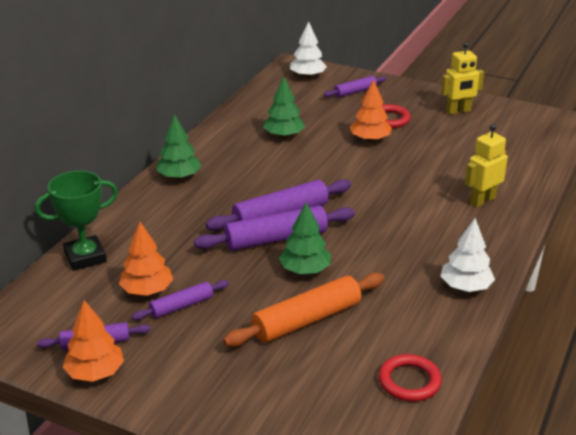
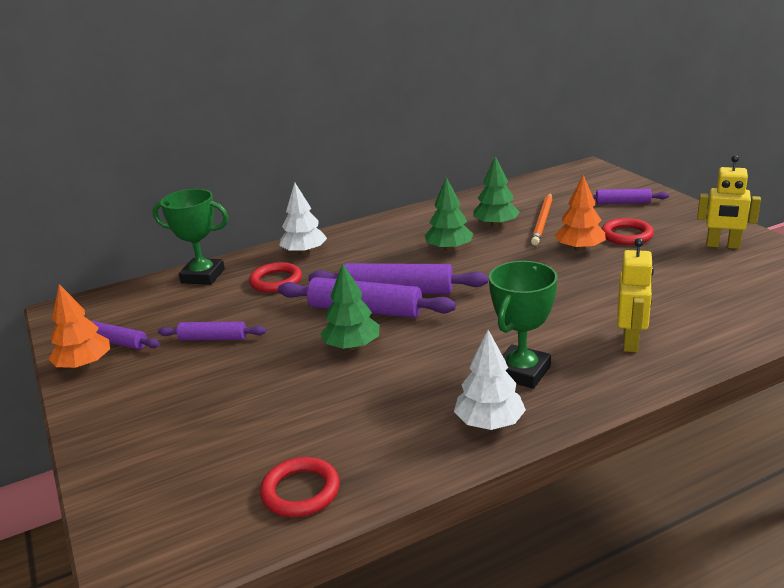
camera: 40 degrees right, 5 degrees down
(147, 290) = (207, 316): orange tree -> none
(164, 239) = (276, 281): none -> red ring
(179, 176) = (357, 235): green tree -> green tree (449, 249)
(306, 320) = (291, 390): orange rolling pin -> none
(307, 76) = (590, 180): white tree -> white tree (304, 252)
(315, 122) = (543, 221): none -> orange pencil
(443, 245) = (522, 372): none -> green trophy
(482, 200) = (631, 342): yellow robot -> yellow robot turned 105 degrees clockwise

